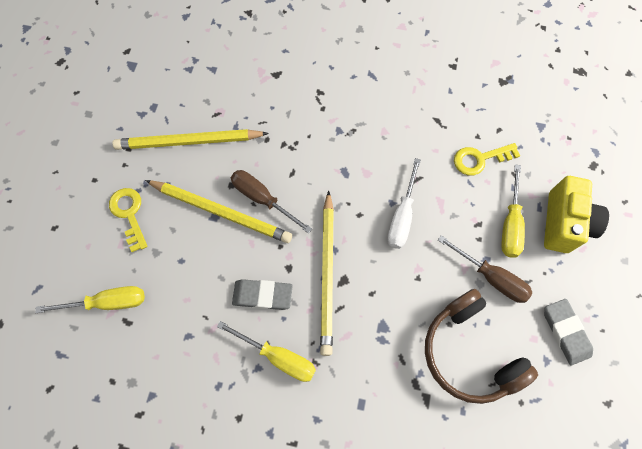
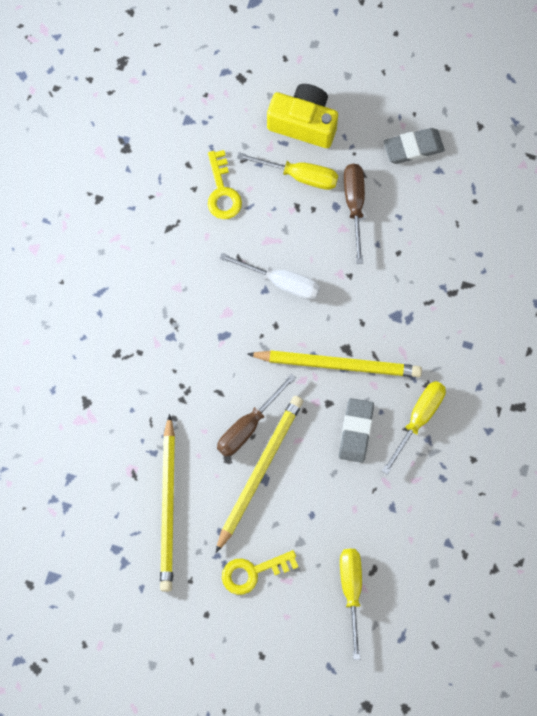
camera: 85 degrees left, 5 degrees up
(469, 352) = (426, 238): brown headphones -> none
(491, 277) = (354, 205): brown screwdriver -> brown screwdriver turned 45 degrees counterclockwise

